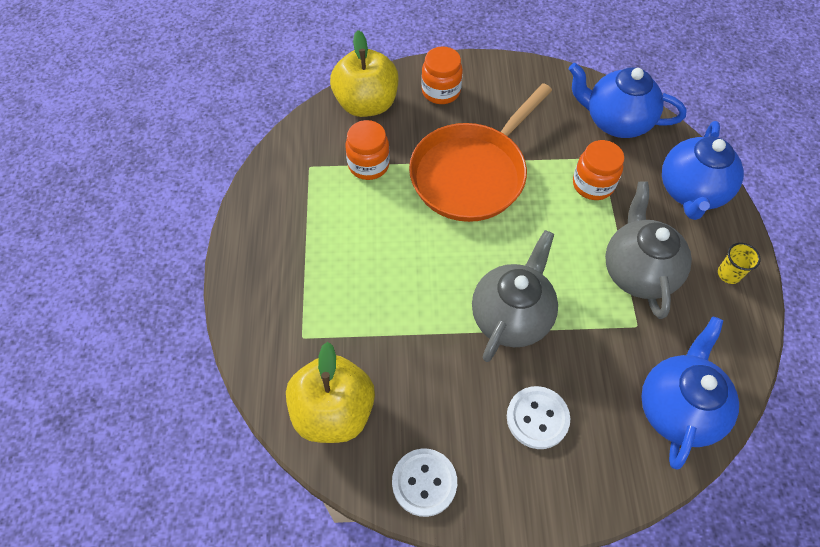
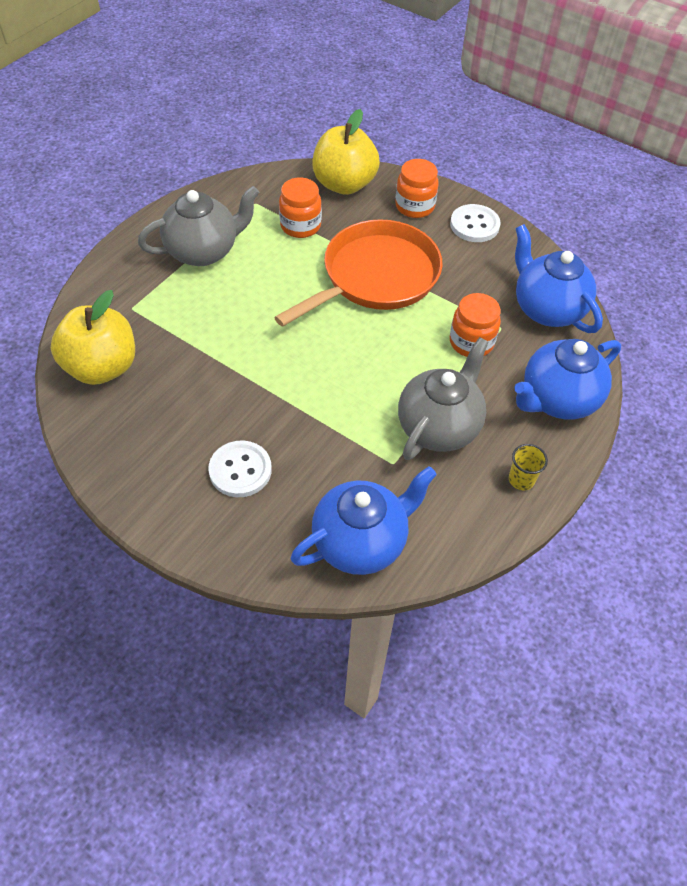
camera: 35 degrees right, 5 degrees down
(424, 482) = (113, 453): white button -> white button (474, 225)
(472, 174) = (375, 277): orange pan -> orange pan turned 150 degrees clockwise
(511, 316) = (297, 391): grey teapot -> grey teapot (203, 251)

